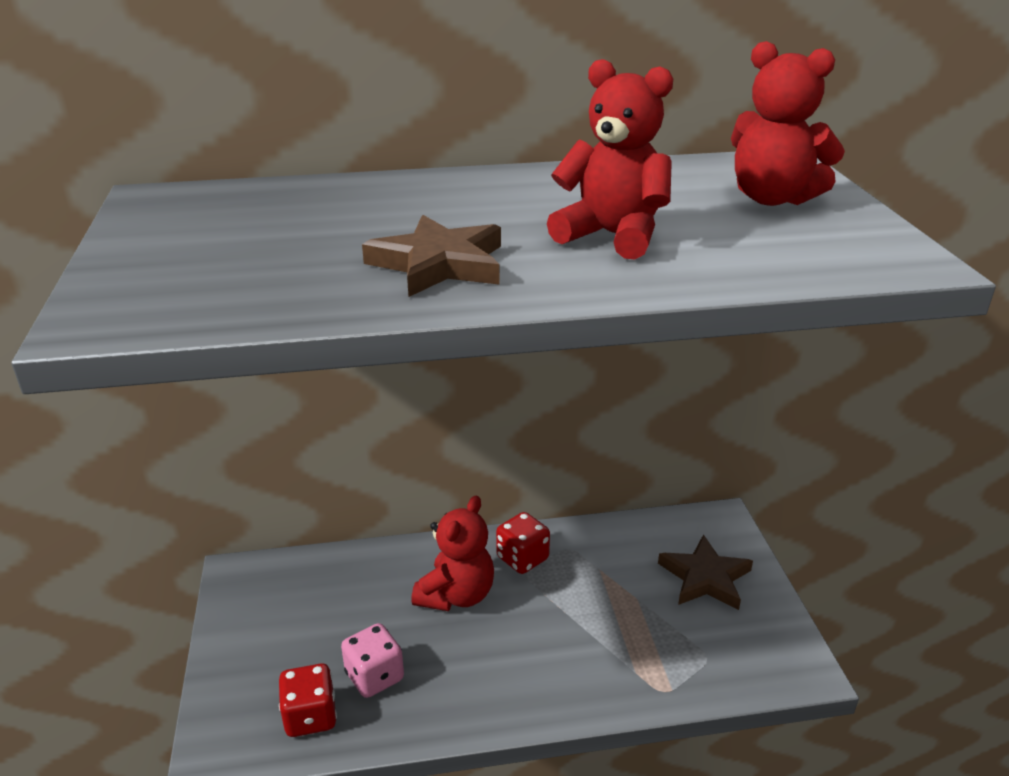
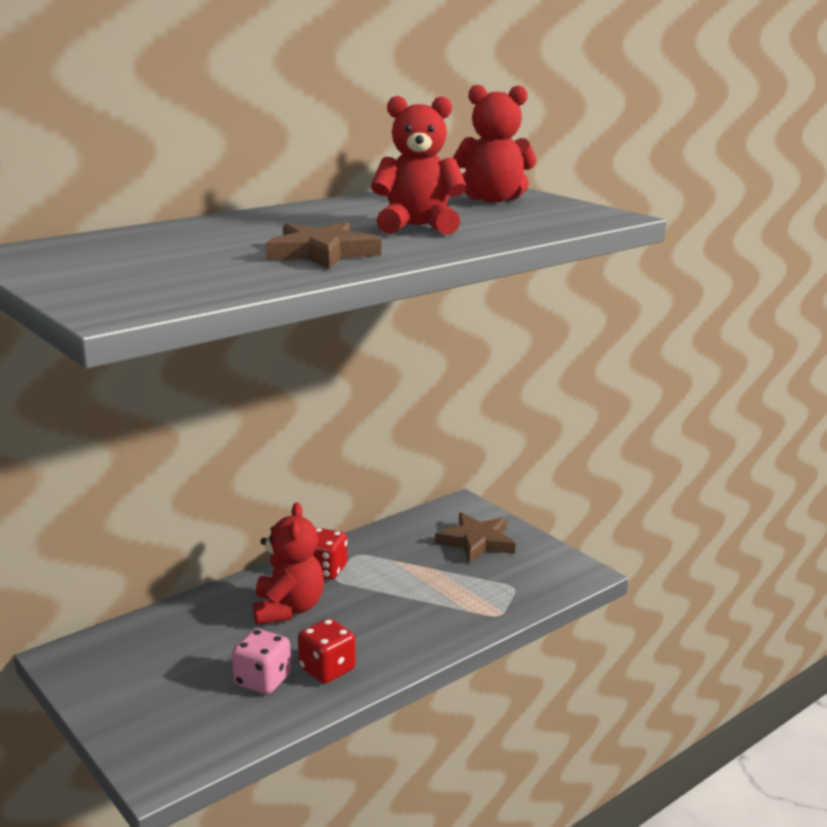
camera: 30 degrees left, 10 degrees down
(310, 716) = (228, 723): red dice -> red dice (327, 669)

